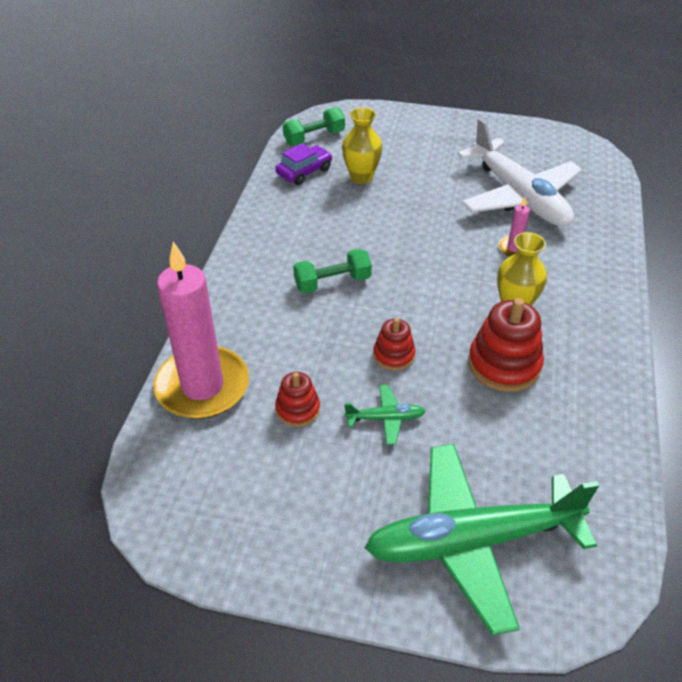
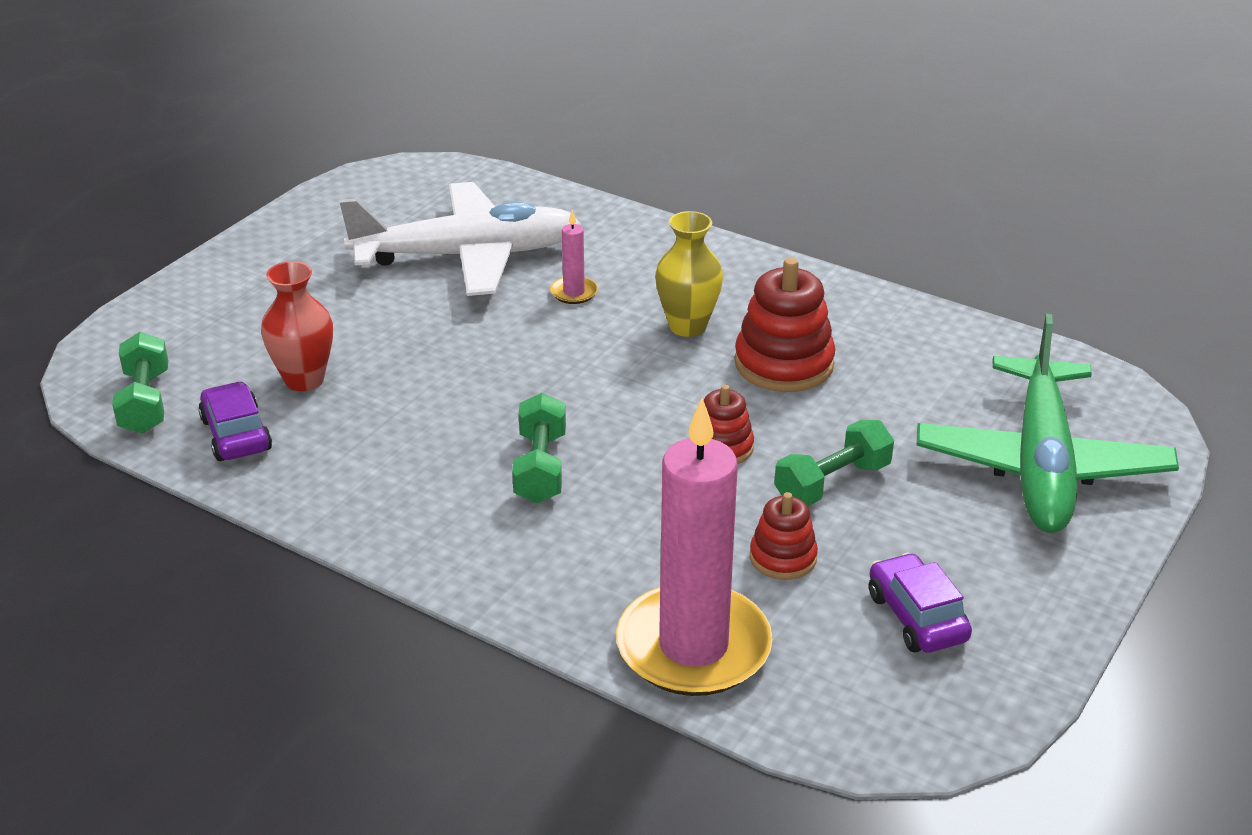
camera: 70 degrees left, 10 degrees down
(266, 491) = (917, 617): none -> purple car
(361, 177) = (304, 380): yellow vase -> red vase
(385, 418) = (832, 483): green plane -> green dumbbell

